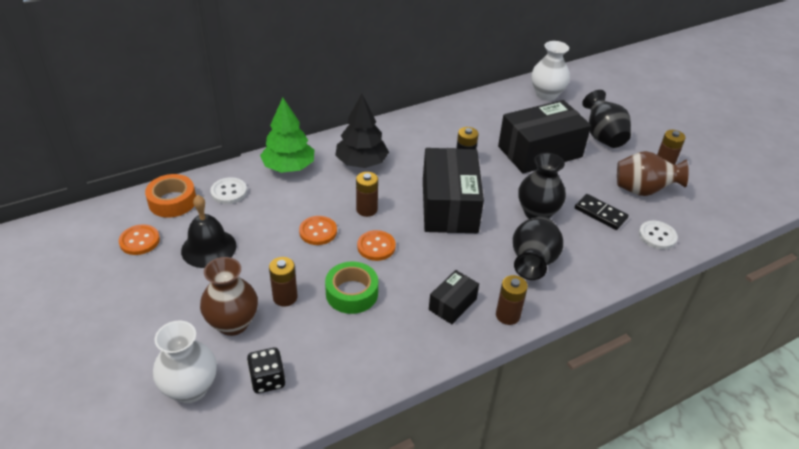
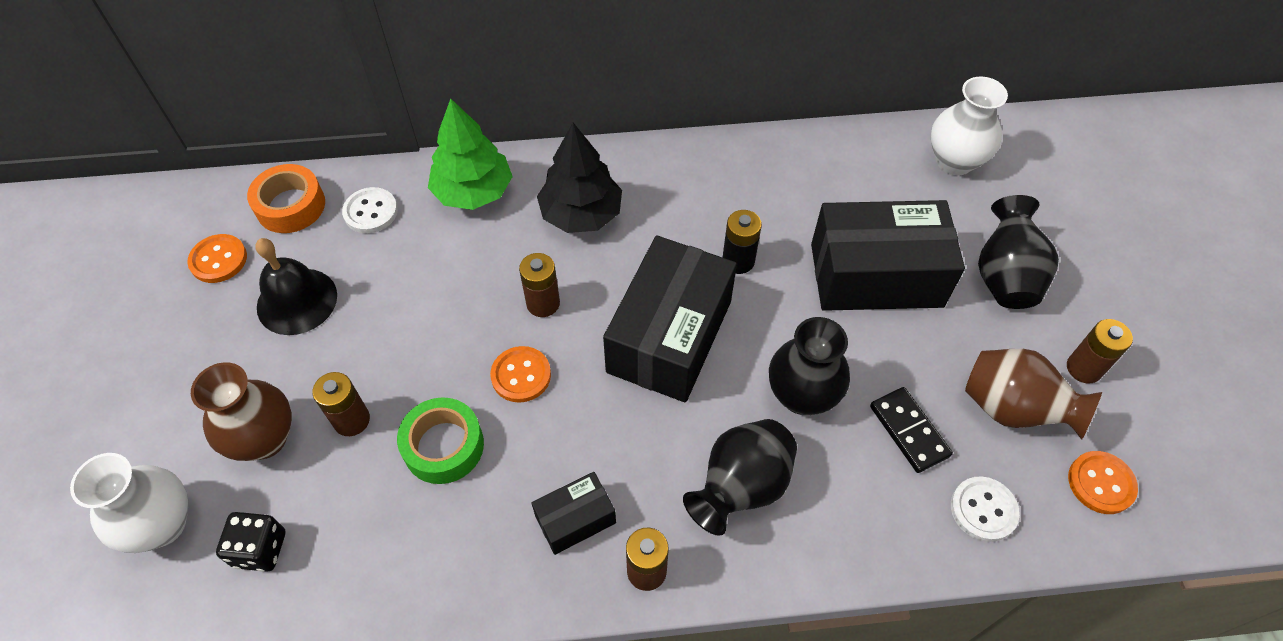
camera: 25 degrees right, 15 degrees up
(318, 231) = (454, 321): orange button -> orange button (1101, 483)

